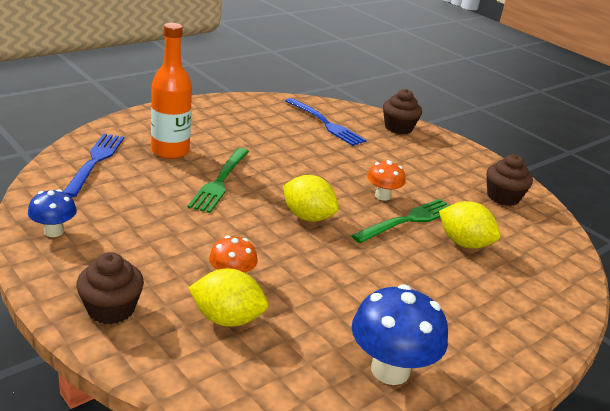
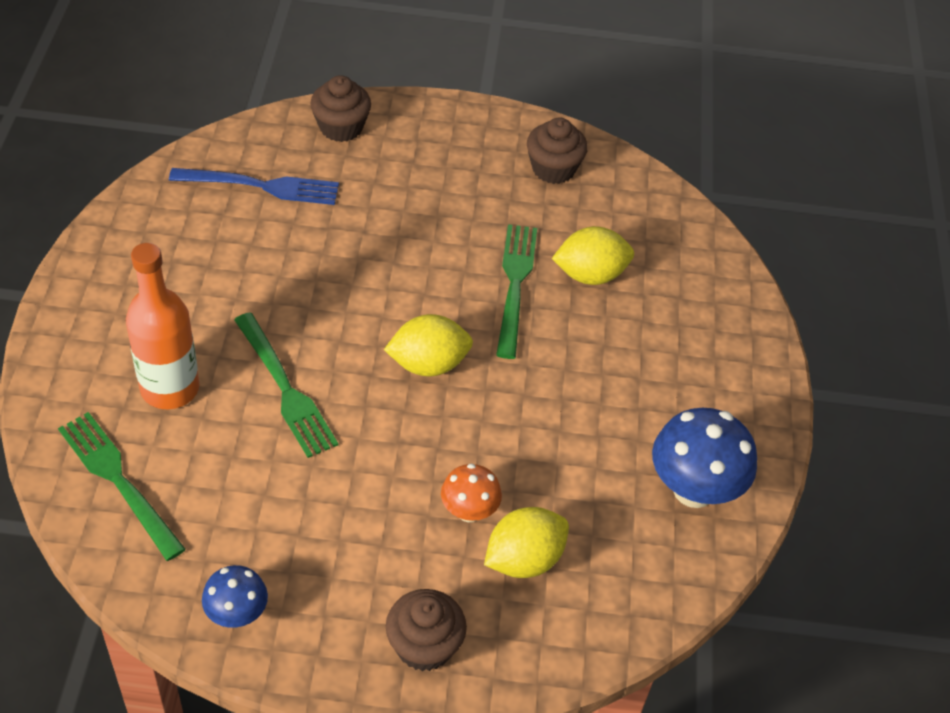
camera: 45 degrees left, 20 degrees up
(95, 161) = (118, 480): blue fork -> green fork
(382, 196) = (454, 267): orange mushroom -> none

